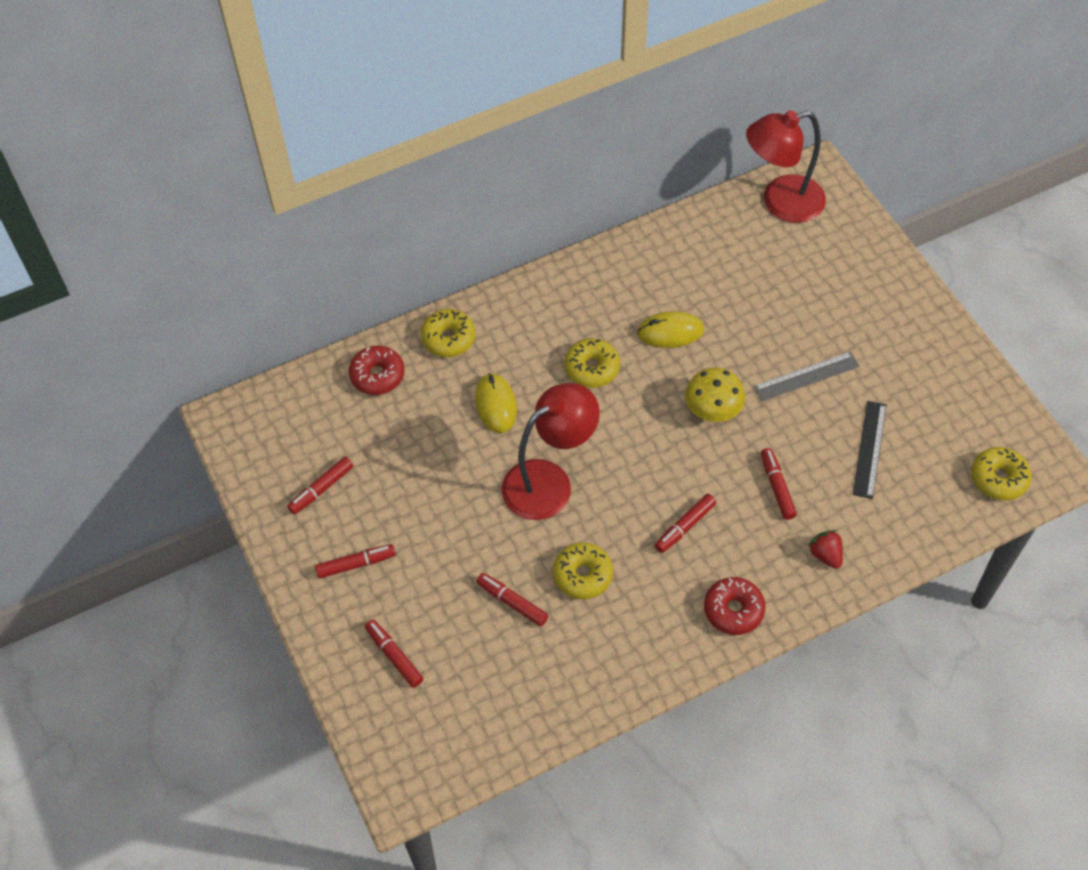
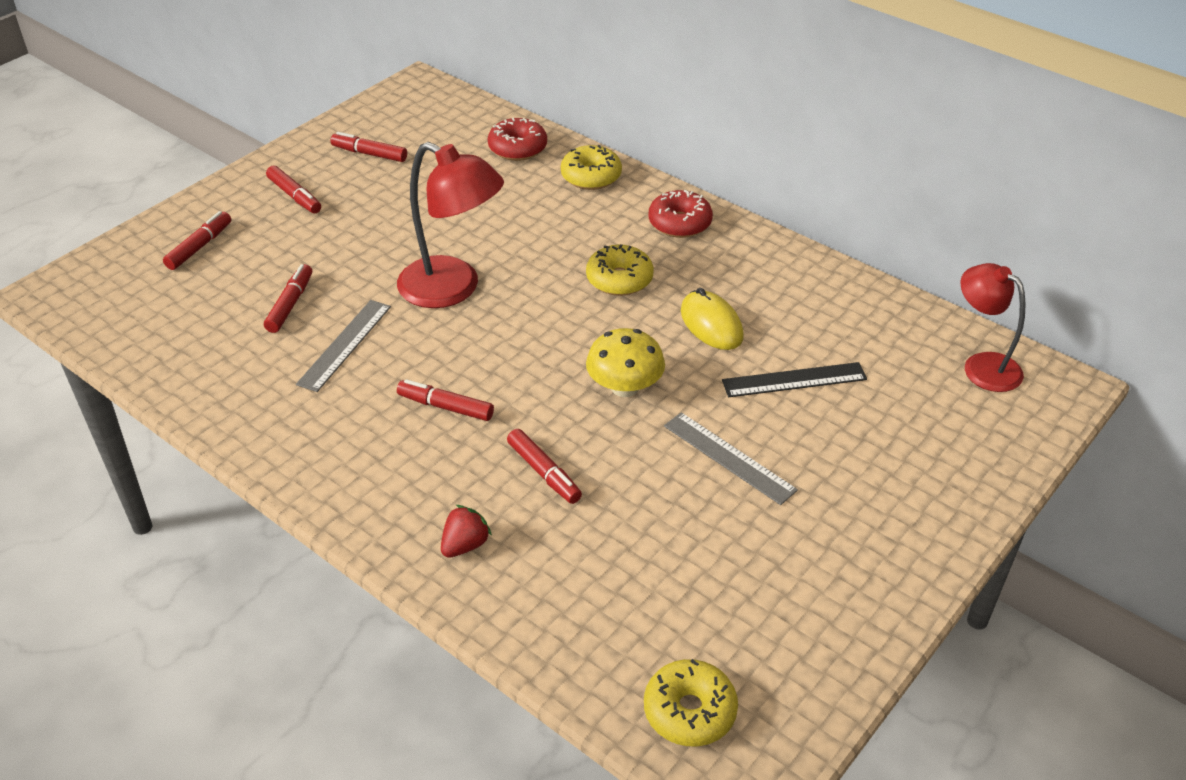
camera: 65 degrees right, 15 degrees down
(496, 405) = (529, 228): yellow mouse -> none
(582, 575) = (345, 345): yellow donut -> grey ruler
(733, 610) = (347, 478): red donut -> red donut (679, 223)
(777, 487) = (544, 472): red marker -> red marker turned 90 degrees clockwise
(781, 203) = (982, 365): red lamp -> red lamp, size x0.66
(869, 449) = (654, 549): black ruler -> black ruler (794, 380)

